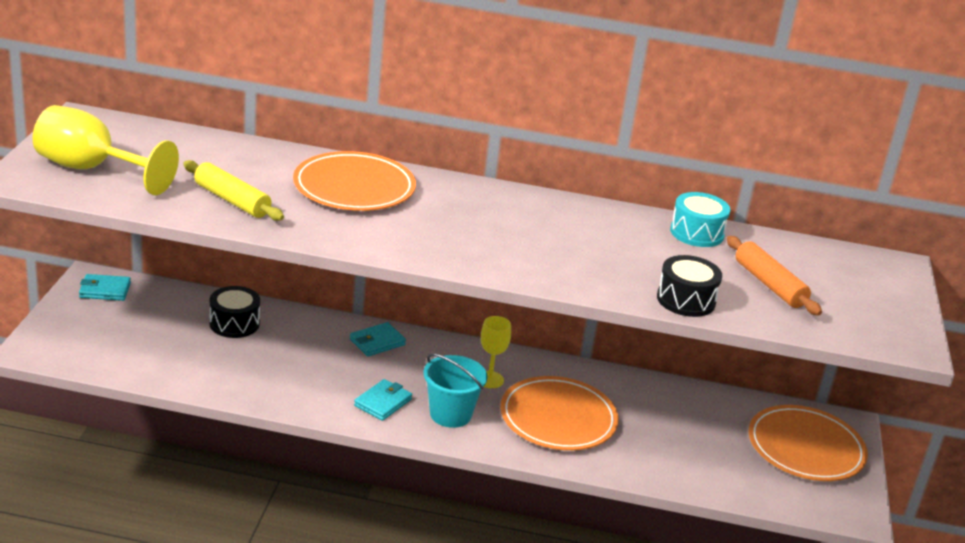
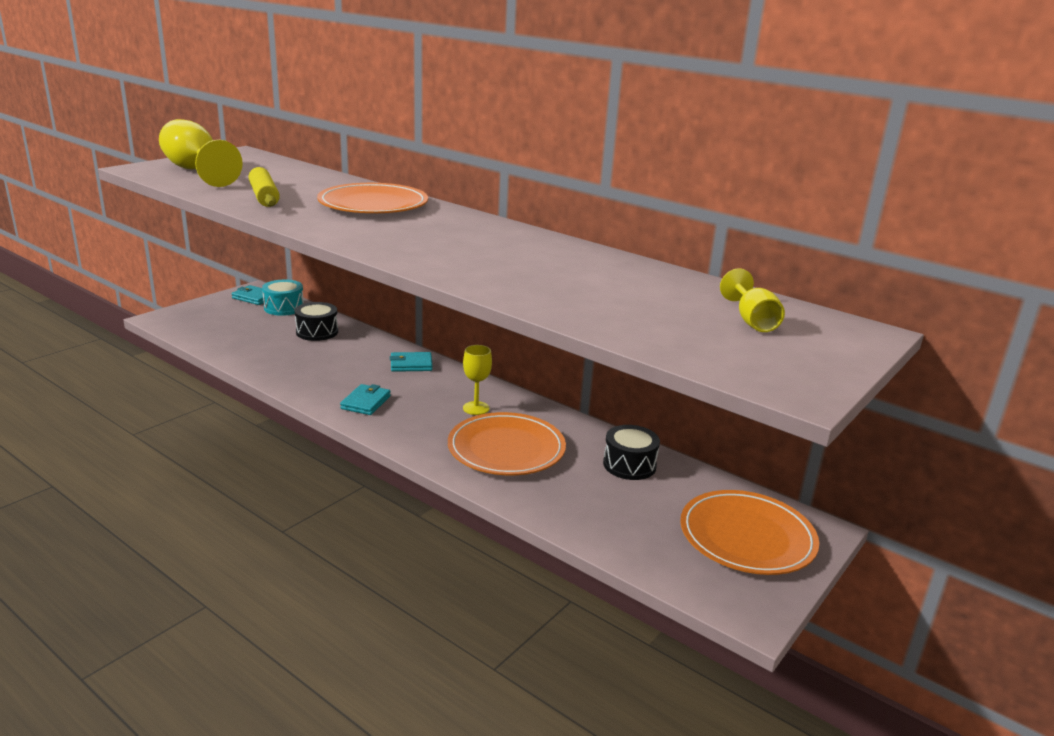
camera: 30 degrees right, 5 degrees down
(383, 402) = (366, 402): turquoise wallet -> turquoise wallet turned 45 degrees counterclockwise
(450, 414) = (412, 423): turquoise bucket -> none
(686, 300) = (567, 310): black drum -> black drum (629, 465)
(697, 233) = (653, 274): turquoise drum -> turquoise drum (284, 308)
(769, 285) = (681, 317): orange rolling pin -> none
(817, 274) = (752, 321): none -> yellow goblet

